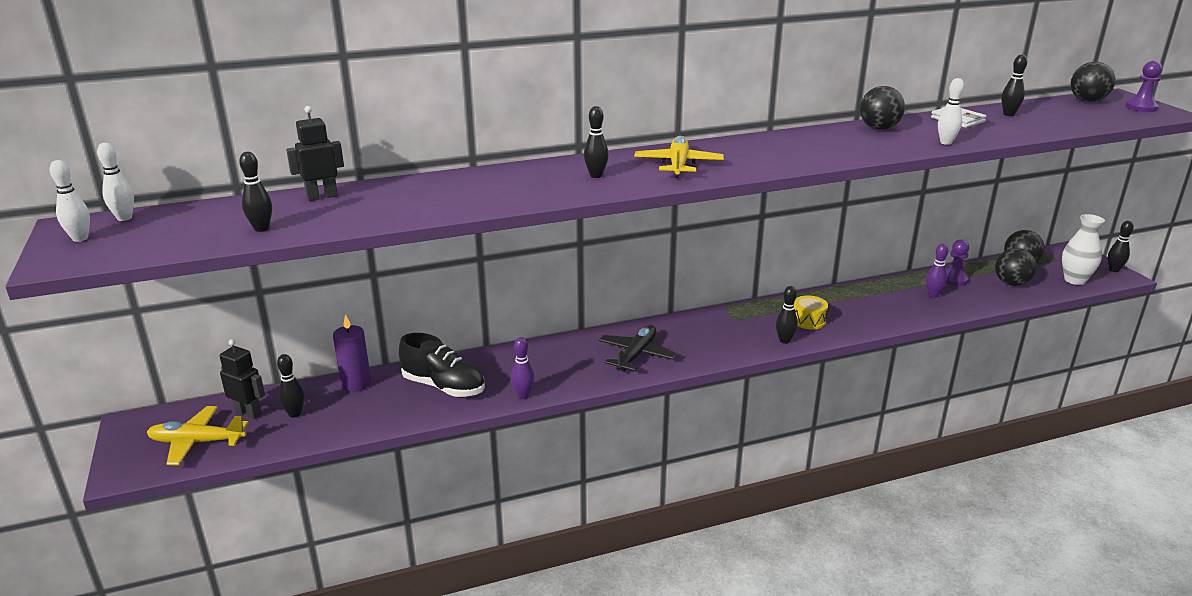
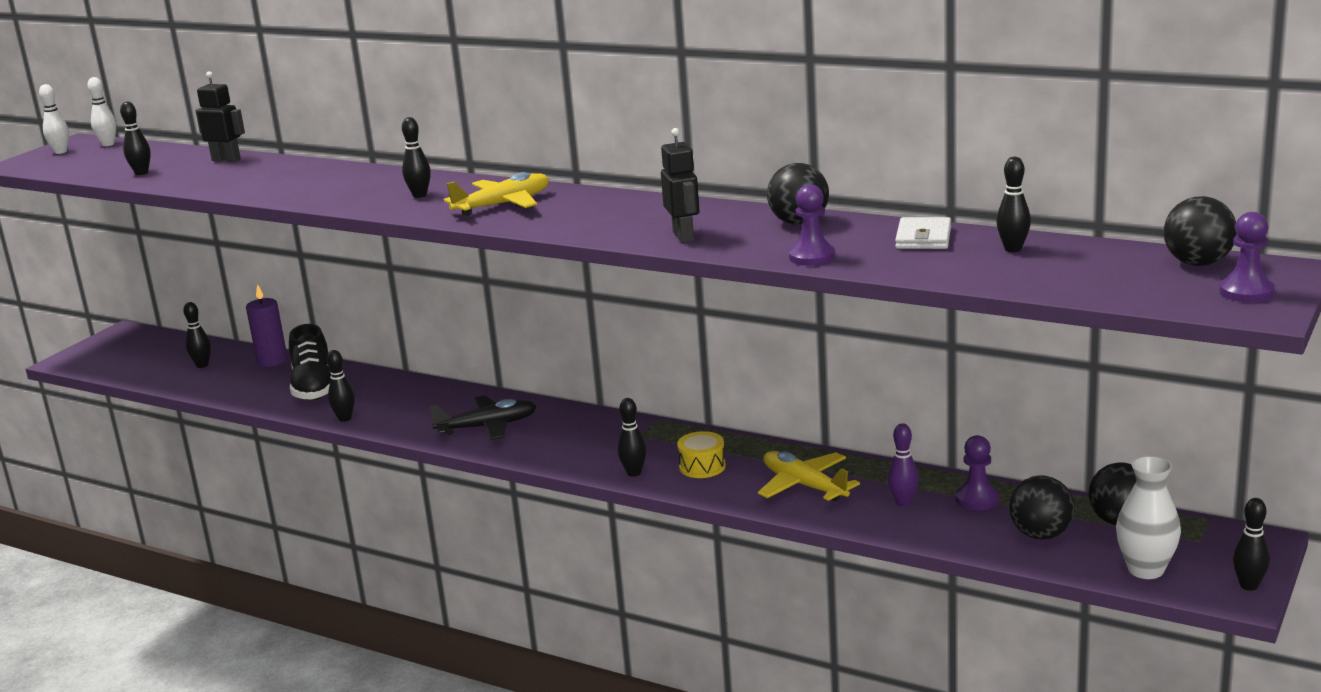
camera: 50 degrees right, 5 degrees down
(196, 442) = (126, 359): yellow plane -> yellow plane (804, 485)
(249, 413) = (183, 353): black robot -> black robot (684, 236)
(523, 395) = (345, 418): purple bowling pin -> black bowling pin
(946, 142) = (812, 257): white bowling pin -> purple pawn

